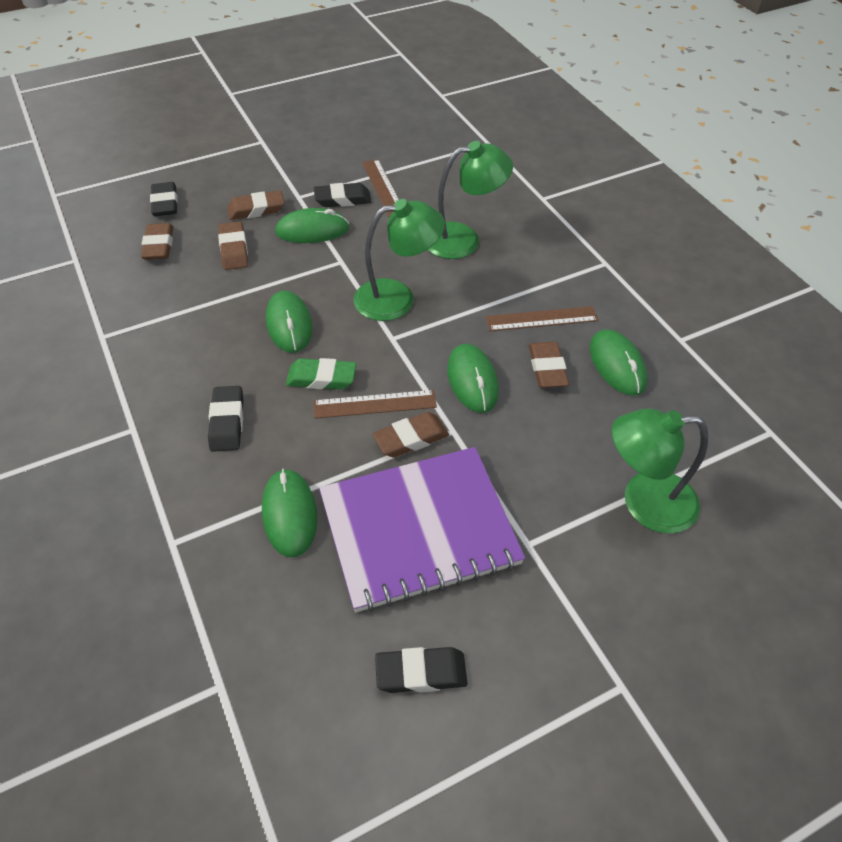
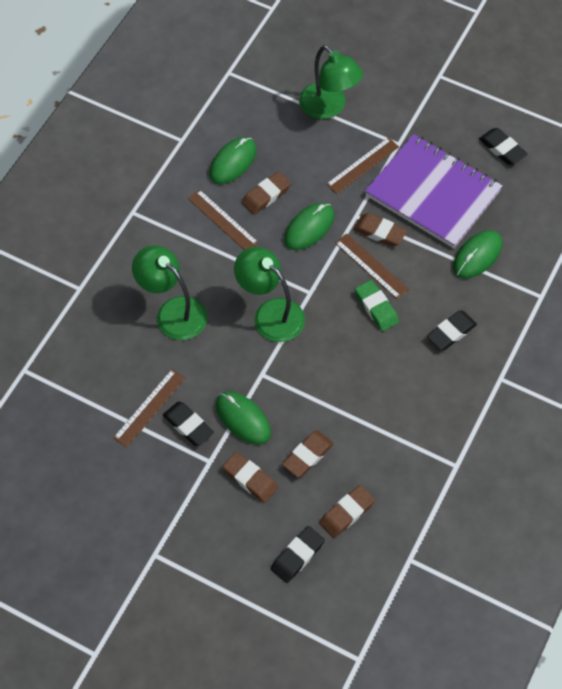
camera: 125 degrees left, 10 degrees up
(289, 324) = (349, 360): green mouse -> none
(522, 481) = (362, 165): none -> brown ruler

